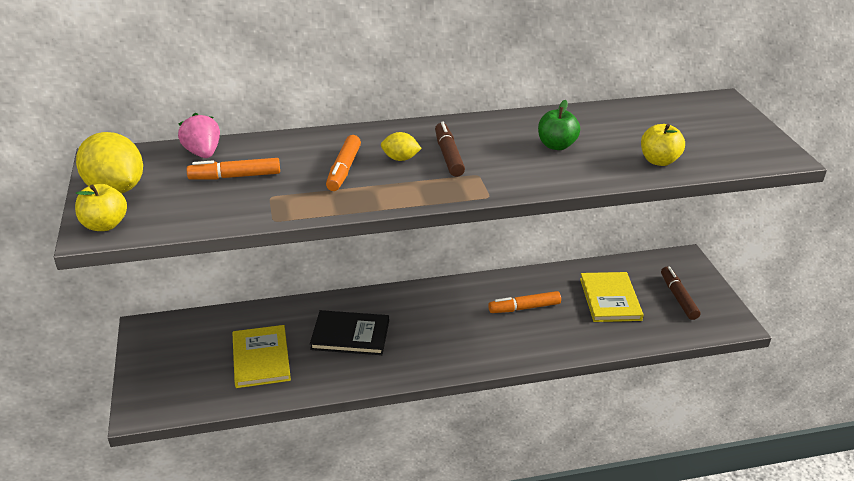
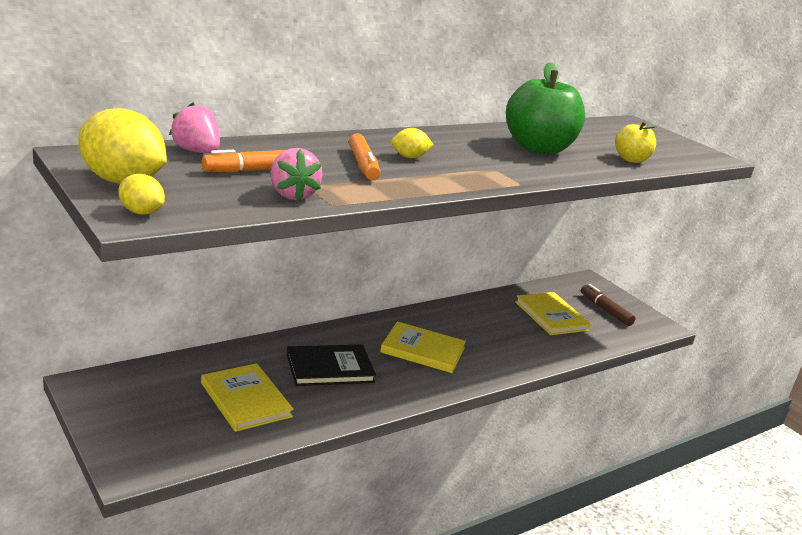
camera: 25 degrees left, 10 degrees down
(105, 225) = (141, 212): yellow apple -> yellow lemon
(246, 207) = (292, 195): none -> pink strawberry
(448, 156) = (452, 155): brown marker -> none
(448, 325) = (423, 350): none -> yellow book
(524, 308) = (482, 329): orange marker -> none
(556, 145) = (538, 149): green apple -> green apple, size x1.92

